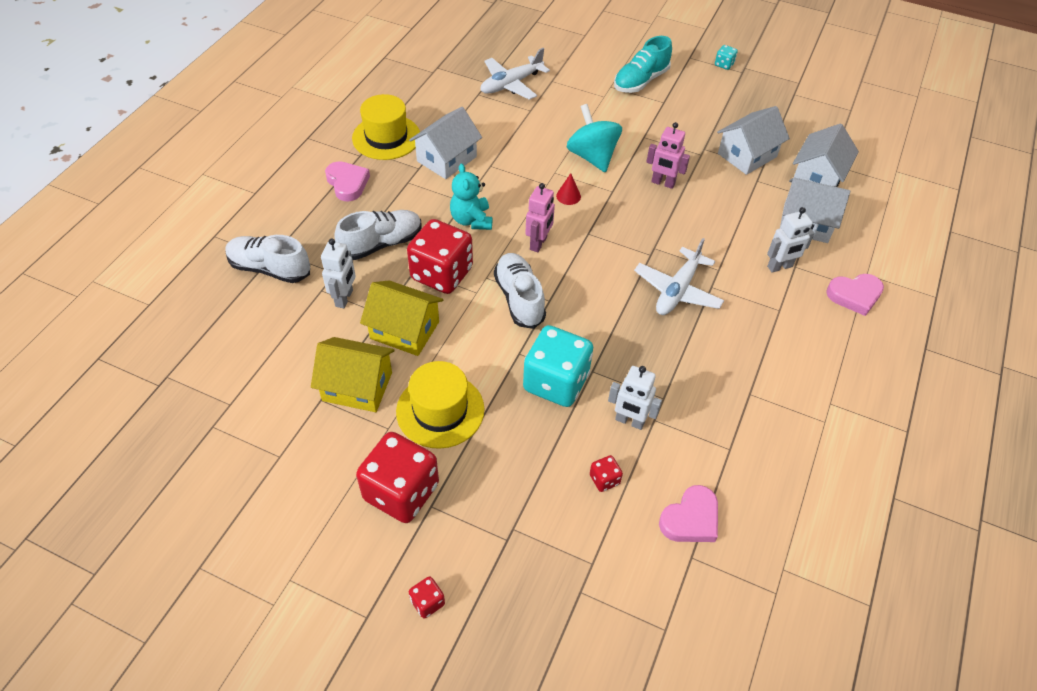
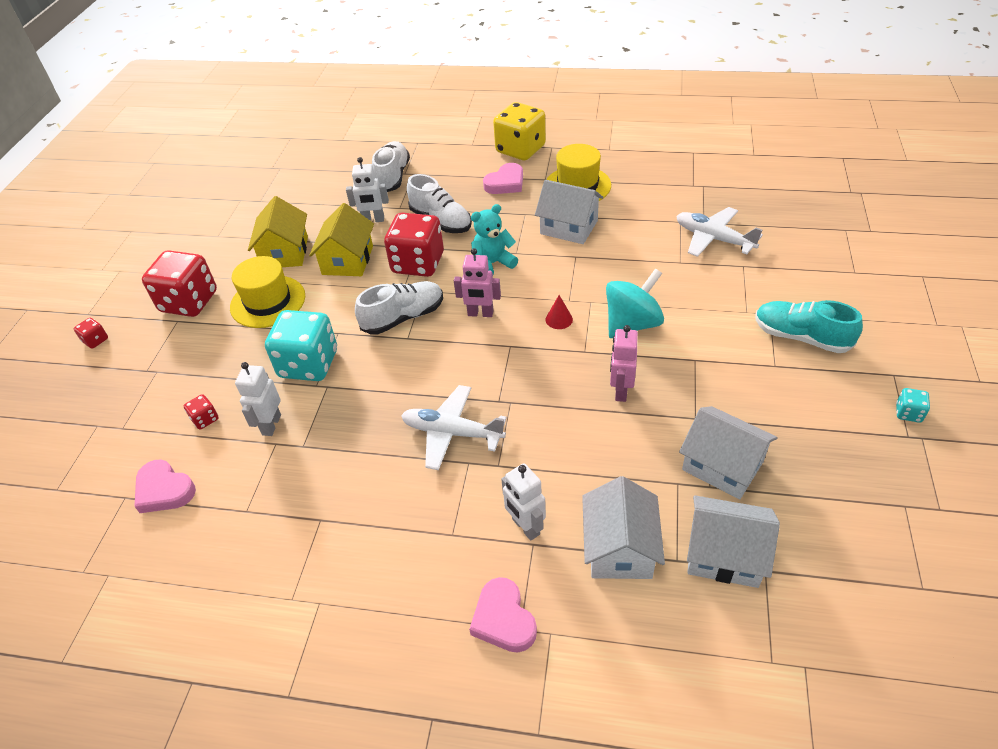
camera: 80 degrees right, 5 degrees down
(295, 159) = (520, 149): none -> yellow dice

